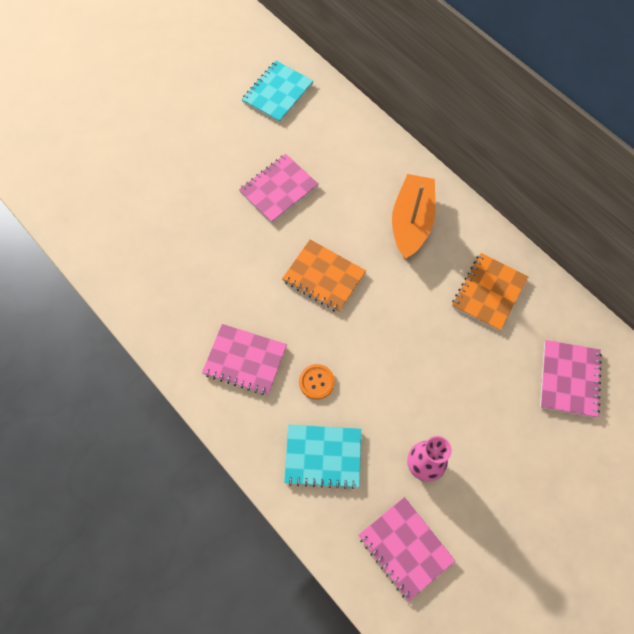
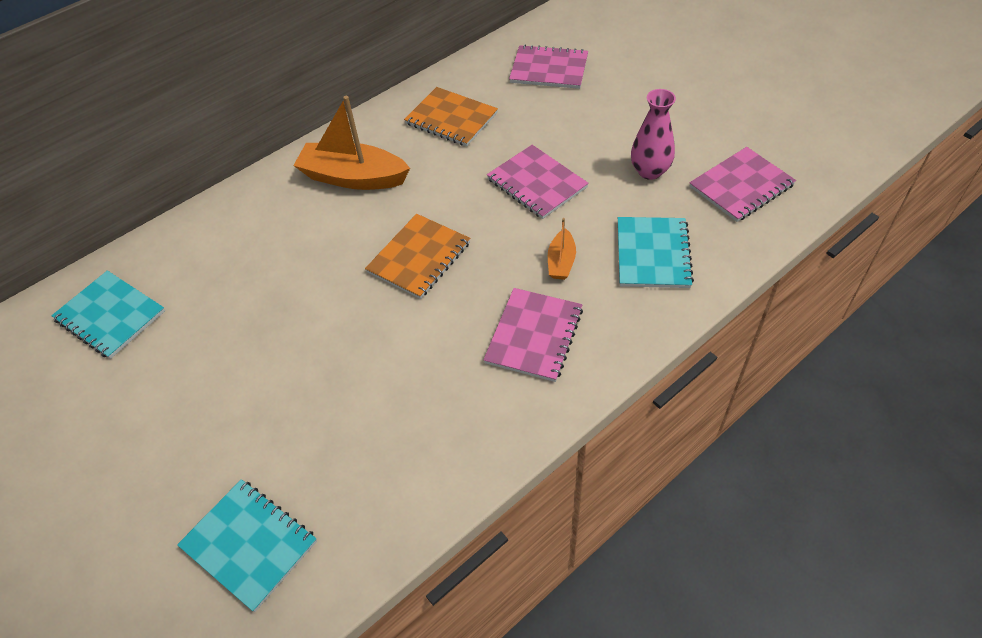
camera: 85 degrees left, 15 degrees down
(107, 202) = (249, 544): none -> turquoise notebook
(278, 189) = (278, 309): pink notebook -> pink notebook (537, 183)
(316, 382) = (561, 262): orange button -> orange boat

